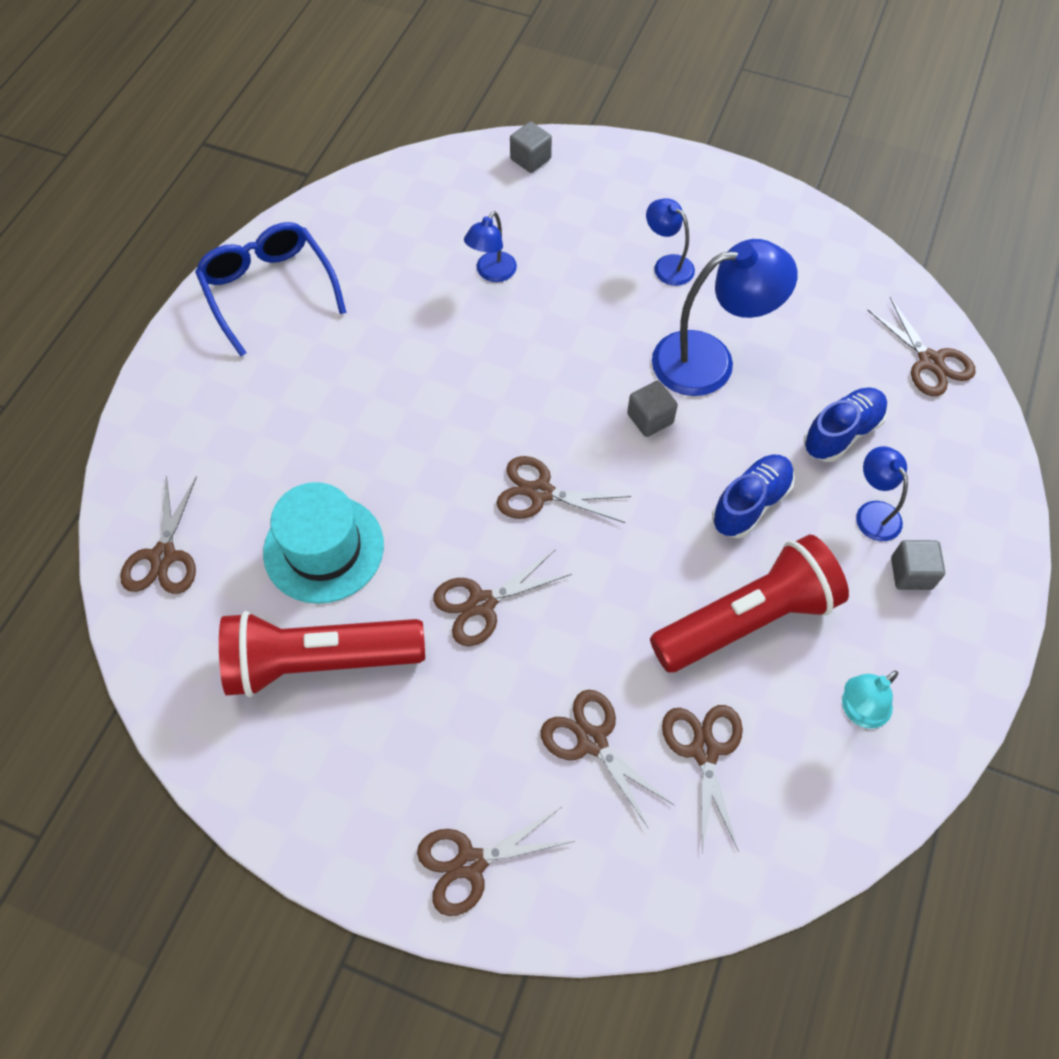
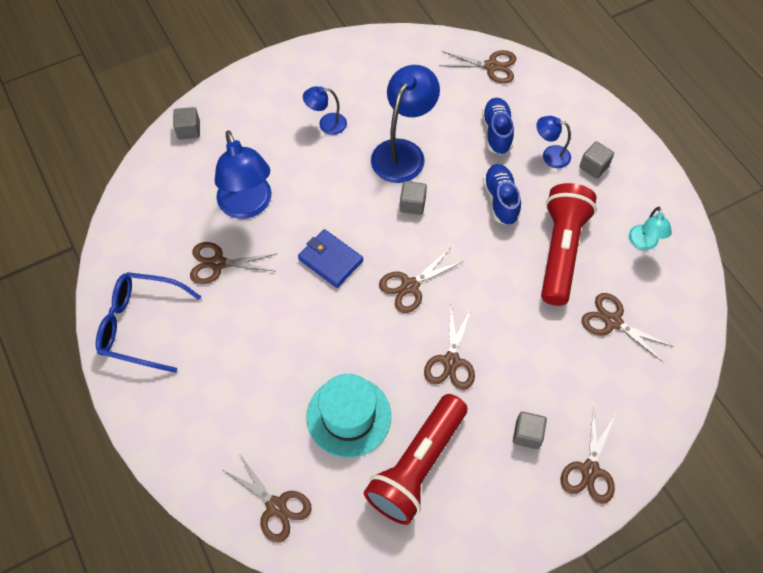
camera: 50 degrees left, 0 degrees up
(458, 755) = (527, 434): none -> grey cube
(492, 273) = (248, 206): blue lamp -> blue lamp, size x1.90
(499, 393) = (330, 260): none -> blue wallet
(592, 740) = (569, 367): brown scissors -> brown scissors (218, 263)

